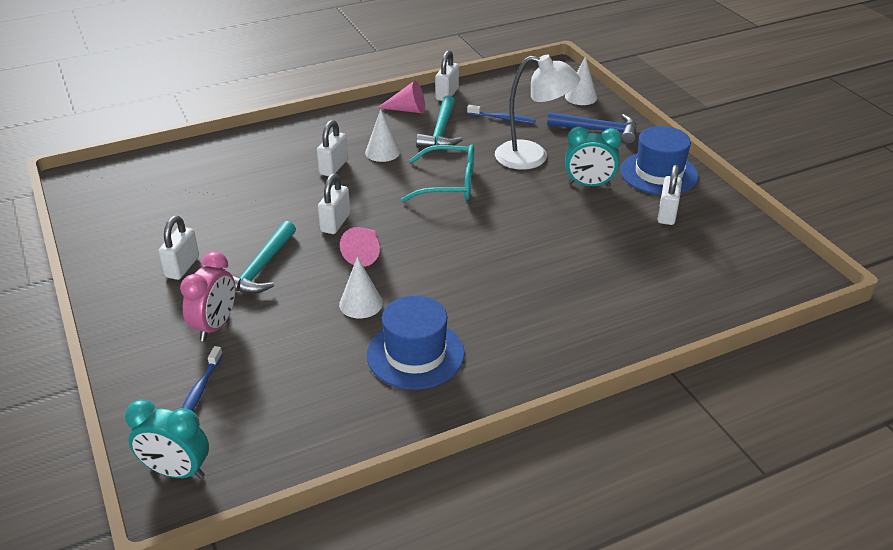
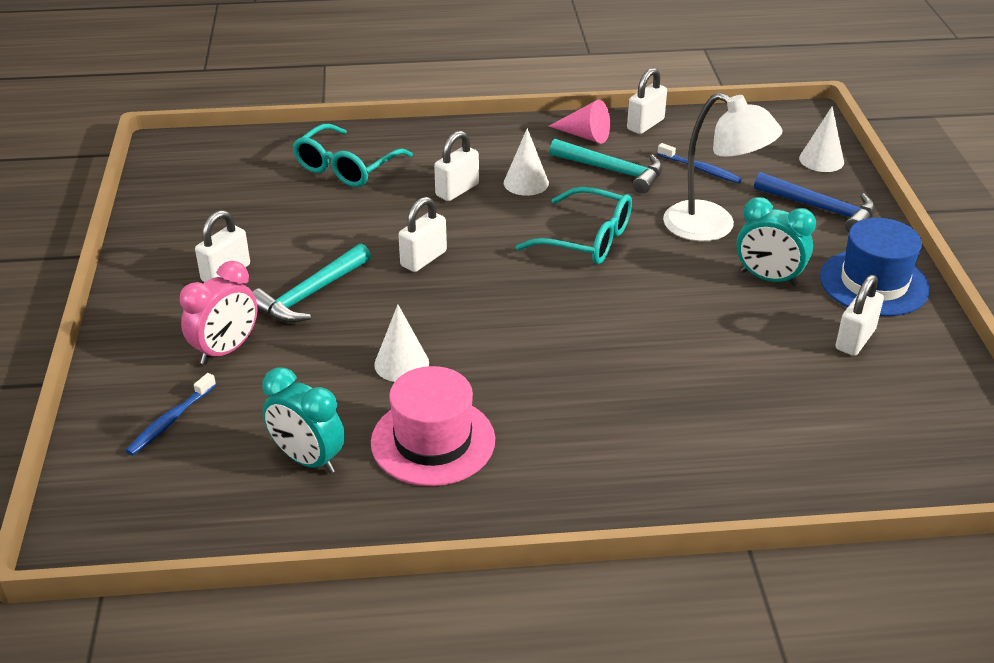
camera: 20 degrees right, 0 degrees up
(177, 471) = (101, 505): turquoise clock -> turquoise clock (308, 459)
(237, 166) = (347, 167): none -> turquoise glasses
(364, 253) = (438, 303): pink cone -> none
(415, 354) = (433, 441): blue hat -> pink hat
(441, 131) = (612, 171): turquoise hammer -> turquoise hammer turned 90 degrees counterclockwise

